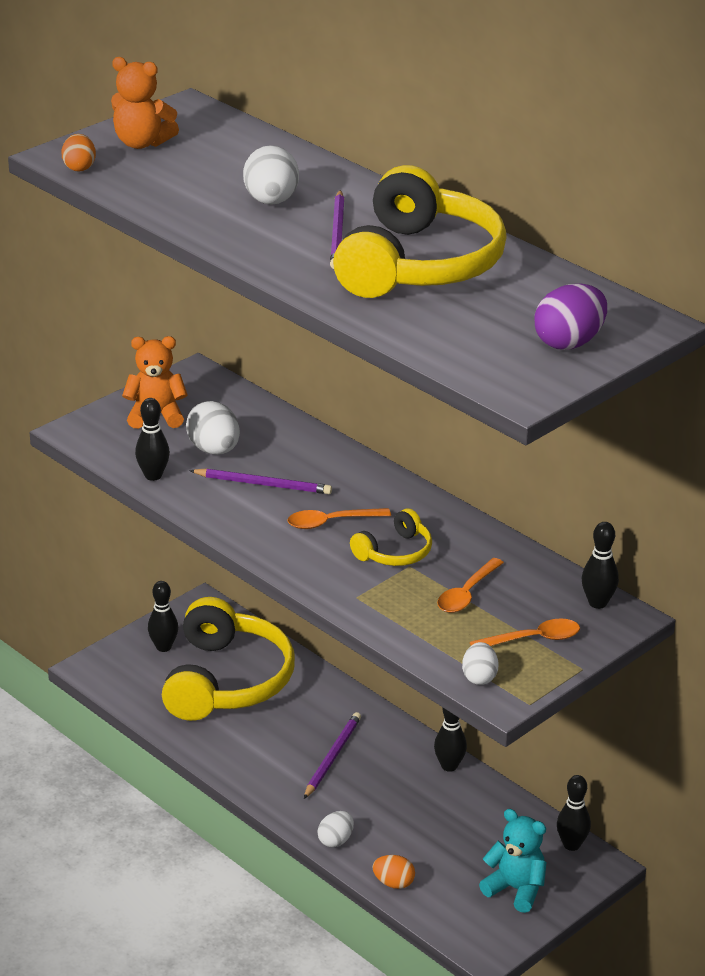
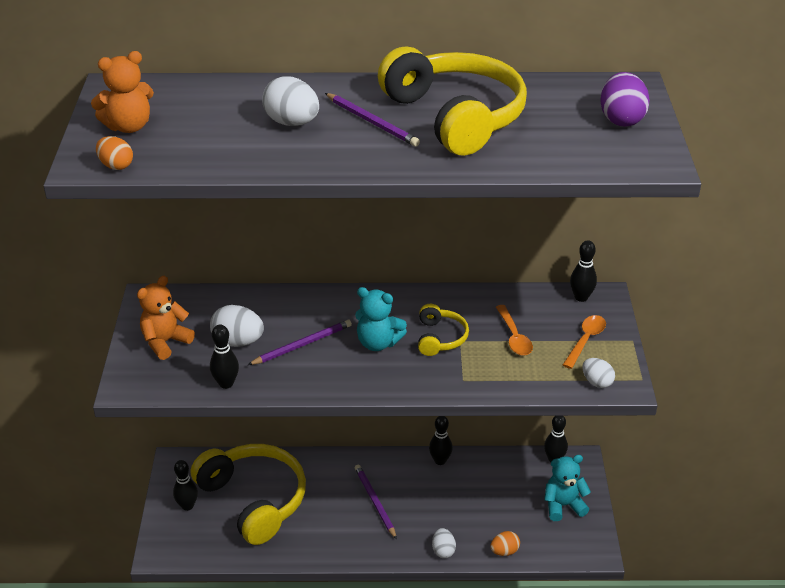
camera: 45 degrees left, 5 degrees up
(331, 522) = (378, 343): orange spoon -> turquoise teddy bear

